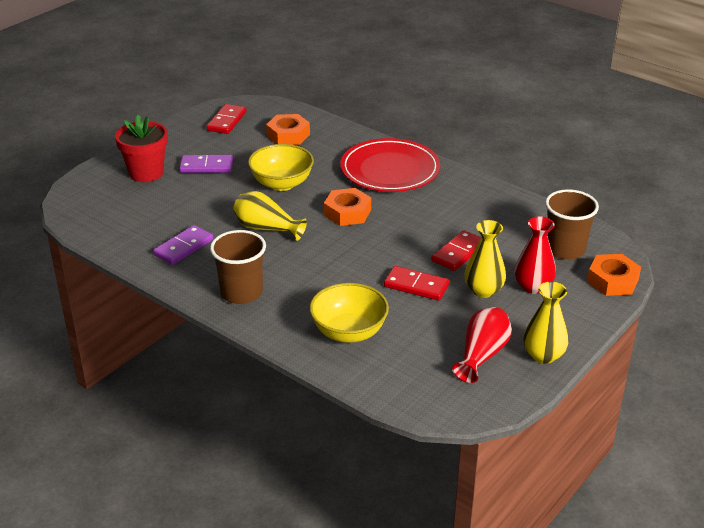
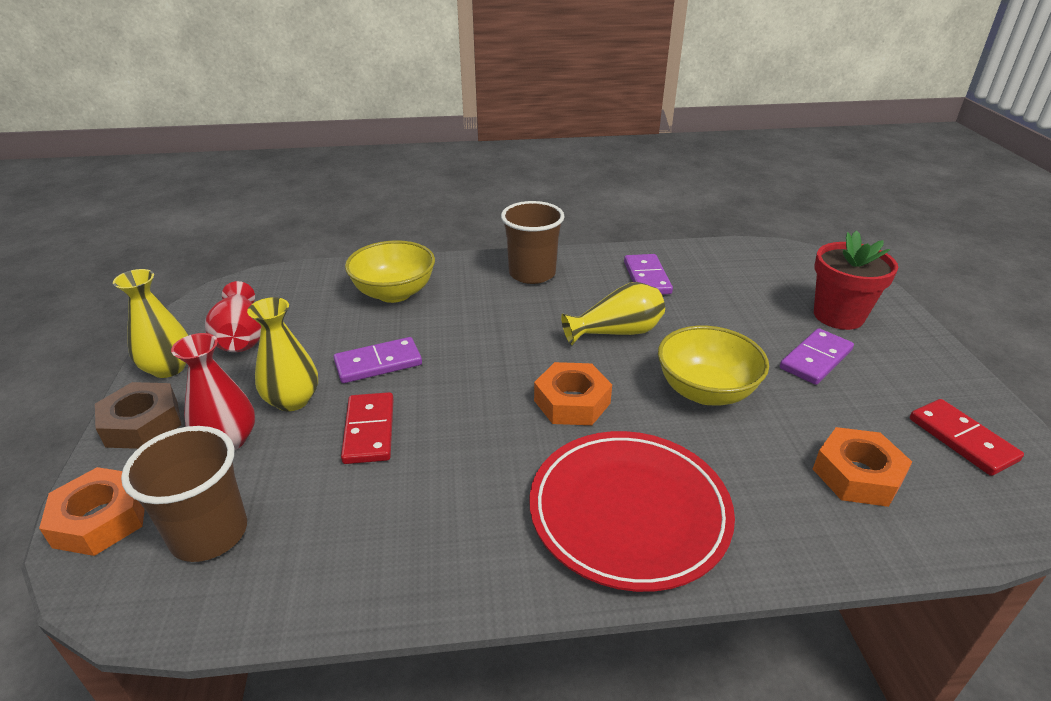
camera: 135 degrees right, 0 degrees up
(416, 286) = (378, 363): red domino -> purple domino
(575, 322) = (142, 423): none -> brown nut

